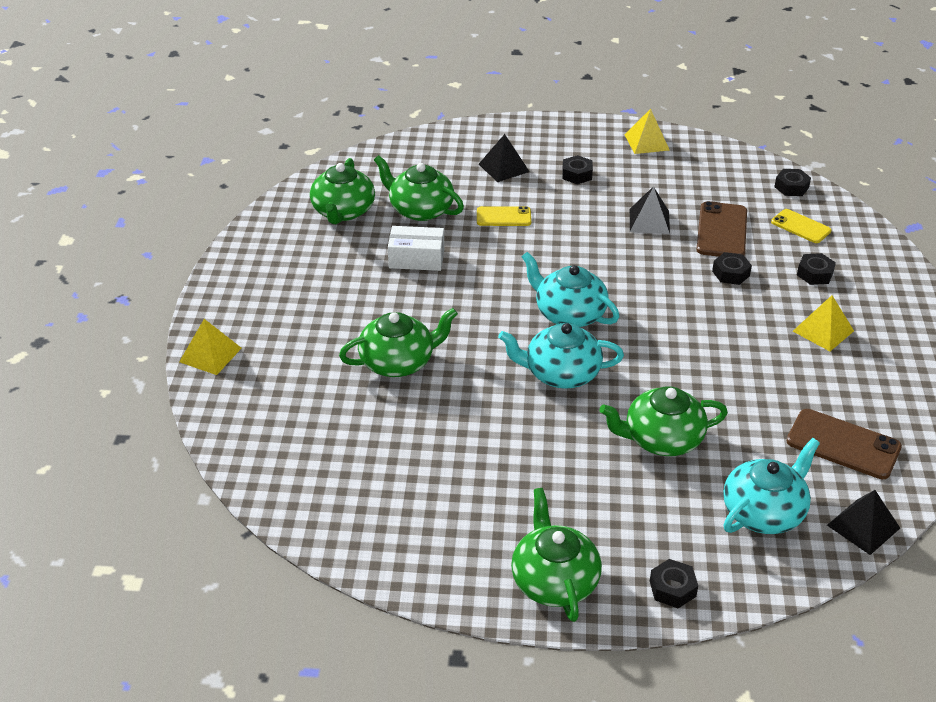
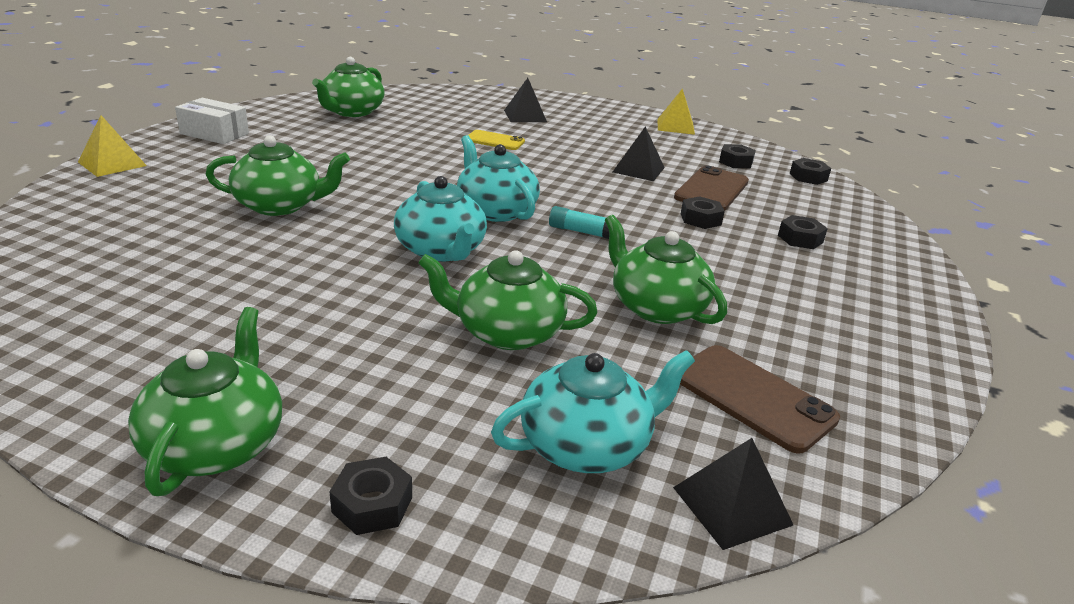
camera: 15 degrees right, 10 degrees down
(416, 259) = (383, 148): white box -> white box (214, 134)
(420, 210) = (422, 123): green teapot -> green teapot (656, 307)
(561, 373) = (441, 250): turquoise teapot -> turquoise teapot turned 135 degrees counterclockwise
(577, 174) = (590, 131): black nut -> black nut (736, 162)
(649, 318) = (580, 231): none -> turquoise glue stick
(800, 226) = (803, 203): yellow phone -> none
(823, 331) = (785, 284): yellow pyramid -> none

